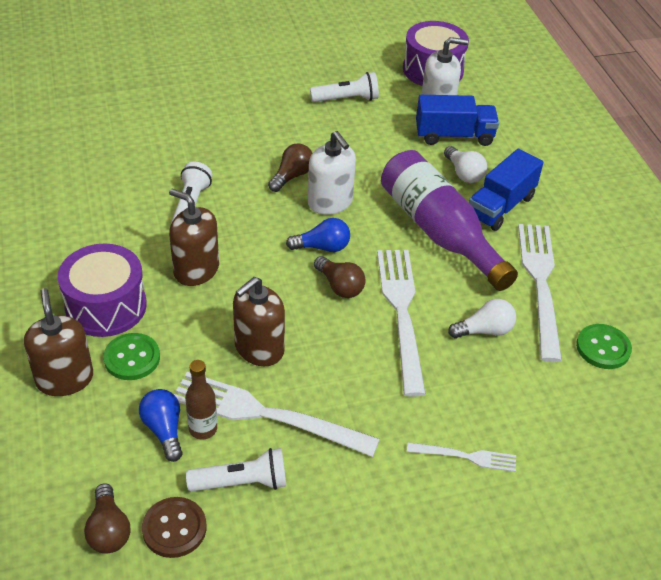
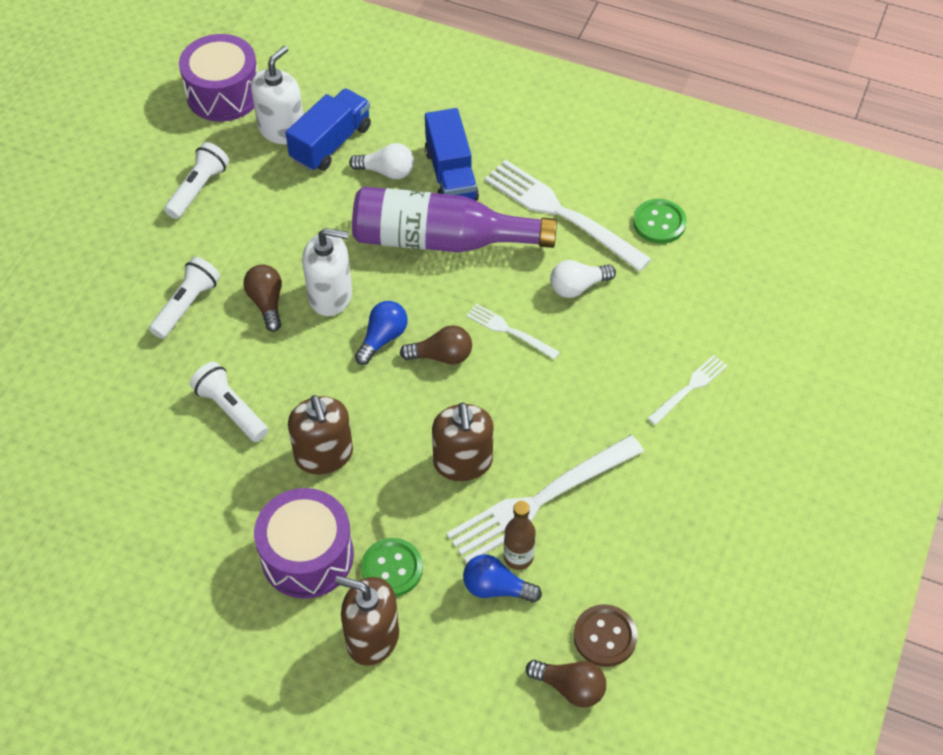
camera: 50 degrees left, 10 degrees up
(196, 270) = (324, 455): brown soap dispenser -> brown soap dispenser turned 90 degrees counterclockwise
(242, 483) = (596, 560): white flashlight -> white flashlight (187, 305)
(401, 311) = (508, 330): white fork -> white fork, size x0.50
(484, 330) = (577, 287): white light bulb -> white light bulb turned 135 degrees counterclockwise

